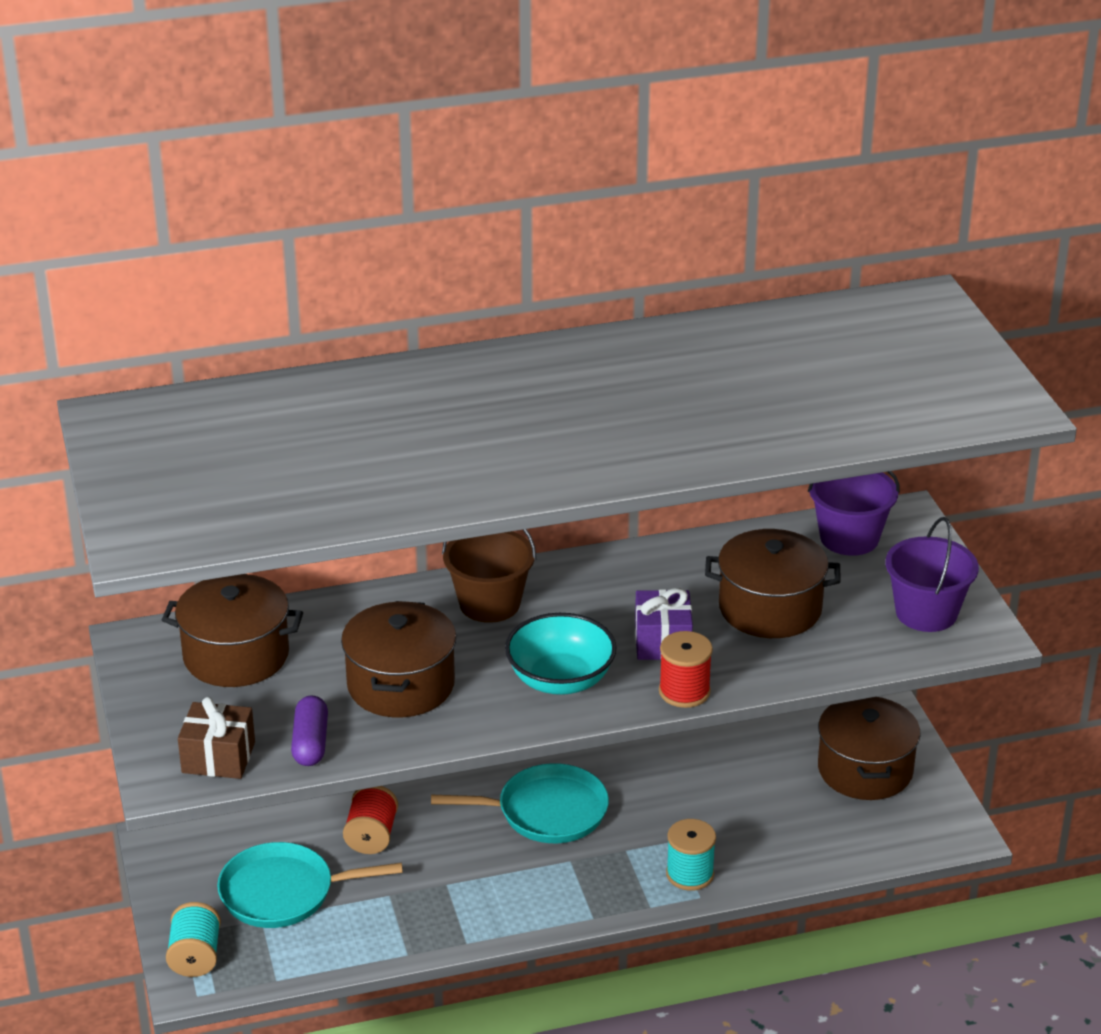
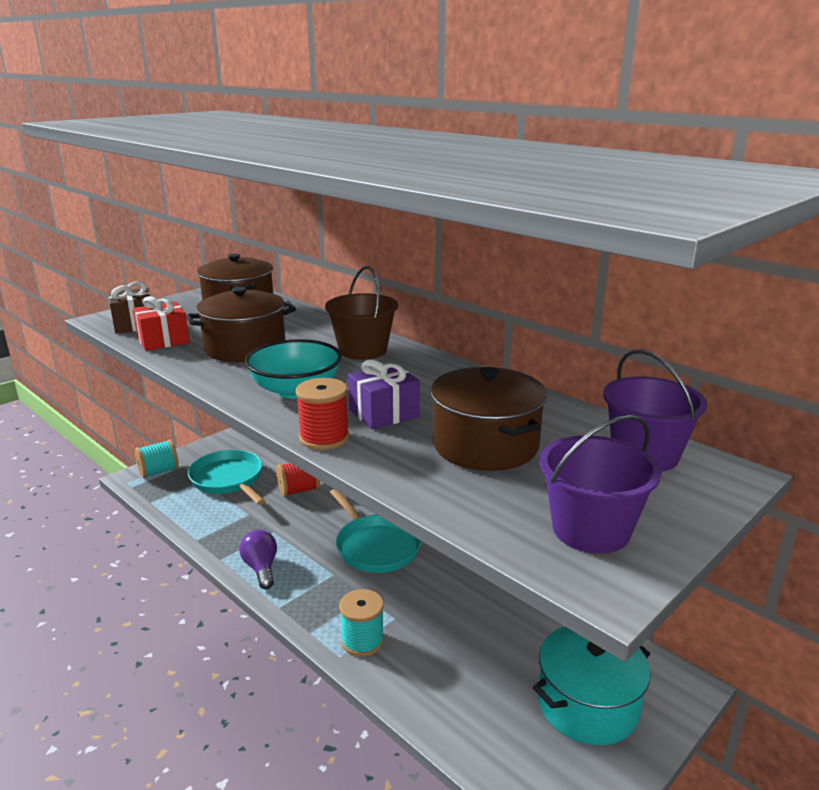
camera: 60 degrees right, 10 degrees down
(310, 743) = (163, 340): purple capsule -> red gift
(512, 913) = (261, 568): none -> purple light bulb
(865, 770) = (588, 704): brown pot -> turquoise pot

